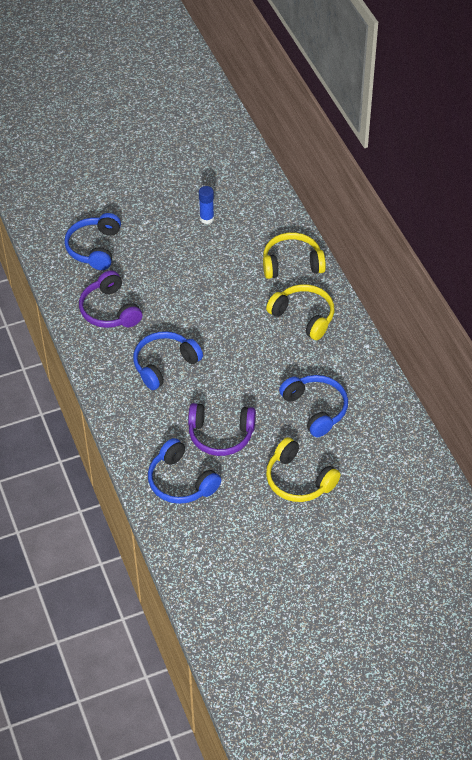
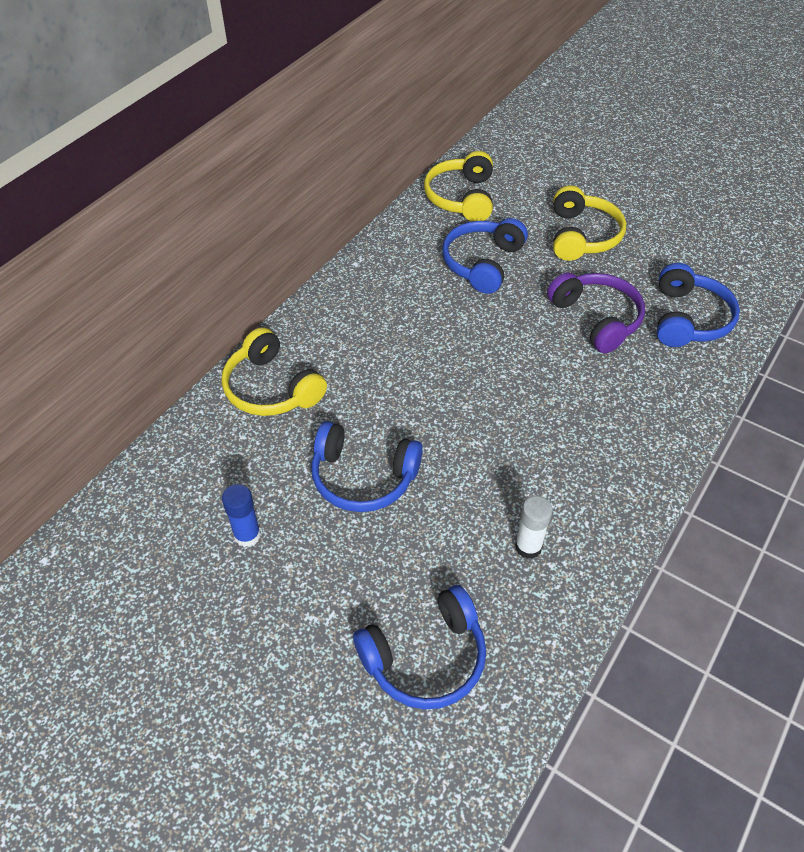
camera: 125 degrees left, 0 degrees up
(110, 310) = (528, 547): purple headphones -> white glue stick
(164, 364) = (556, 425): blue headphones -> blue headphones (363, 477)
(303, 316) = (356, 334): yellow headphones -> yellow headphones (461, 198)

